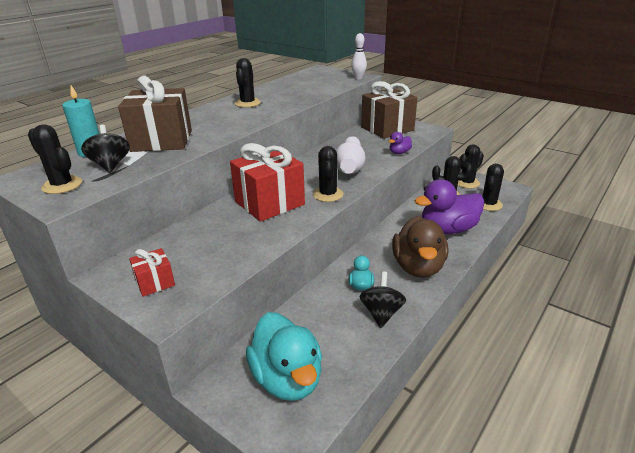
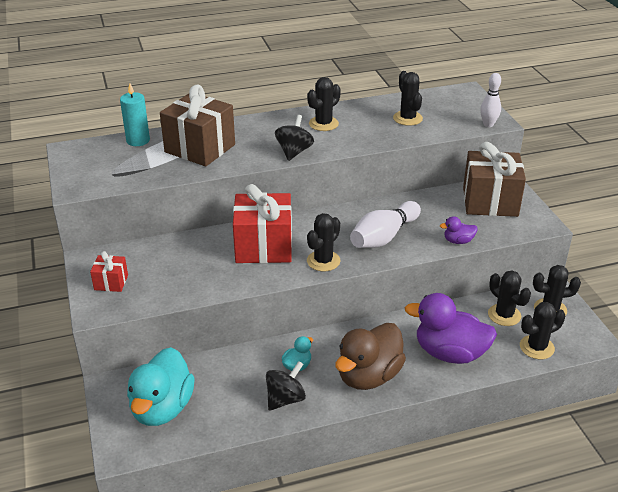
camera: 35 degrees right, 5 degrees up
(62, 185) = (90, 171): black cactus -> black cactus (407, 118)
(110, 165) = (138, 162): black spinning top -> black spinning top (294, 152)

